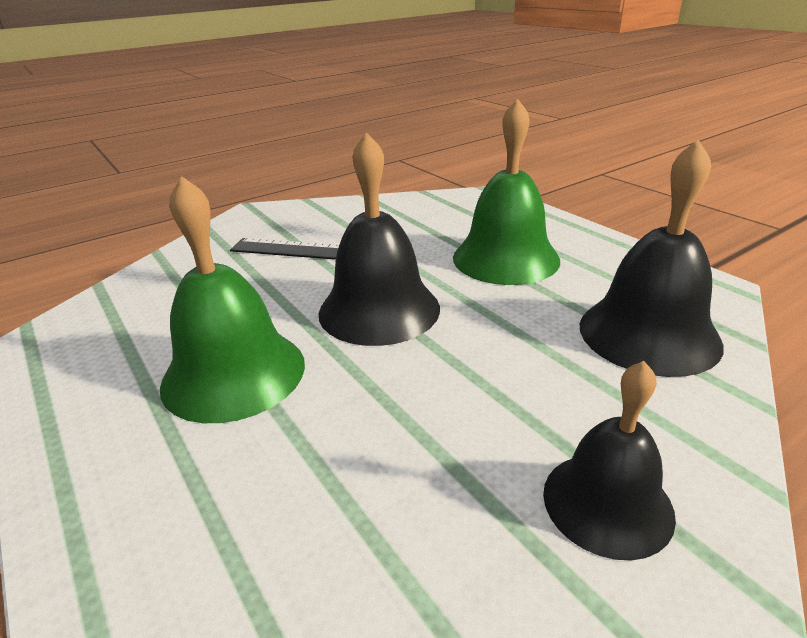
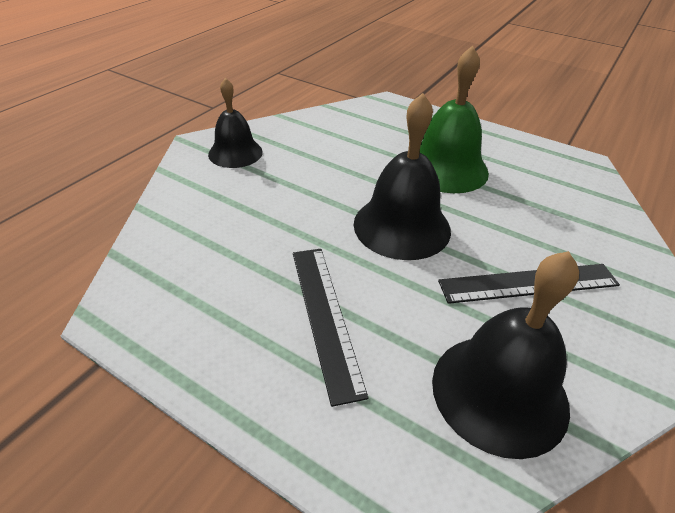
camera: 155 degrees right, 10 degrees up
(505, 258) = (325, 317): green bell -> black ruler
(648, 334) = (194, 244): black bell -> black bell (499, 392)

